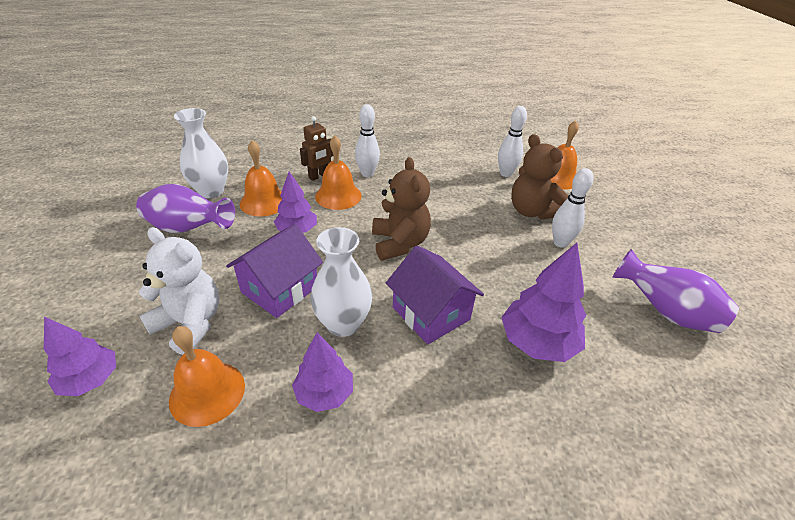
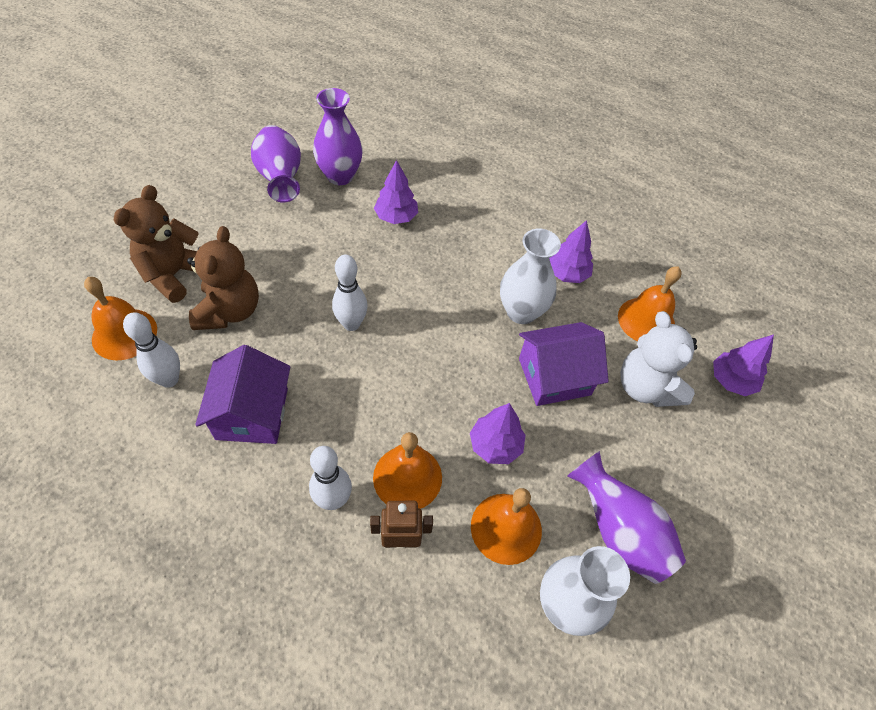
camera: 145 degrees left, 15 degrees up
(399, 243) = (405, 358): brown teddy bear -> brown teddy bear (174, 275)
(431, 313) = (447, 279): purple house -> purple house (252, 414)
(537, 342) = (396, 217): purple tree -> purple tree, size x0.66
(560, 243) = (261, 265): white bowling pin -> white bowling pin (351, 324)
(637, 351) = (340, 176): none -> purple vase

